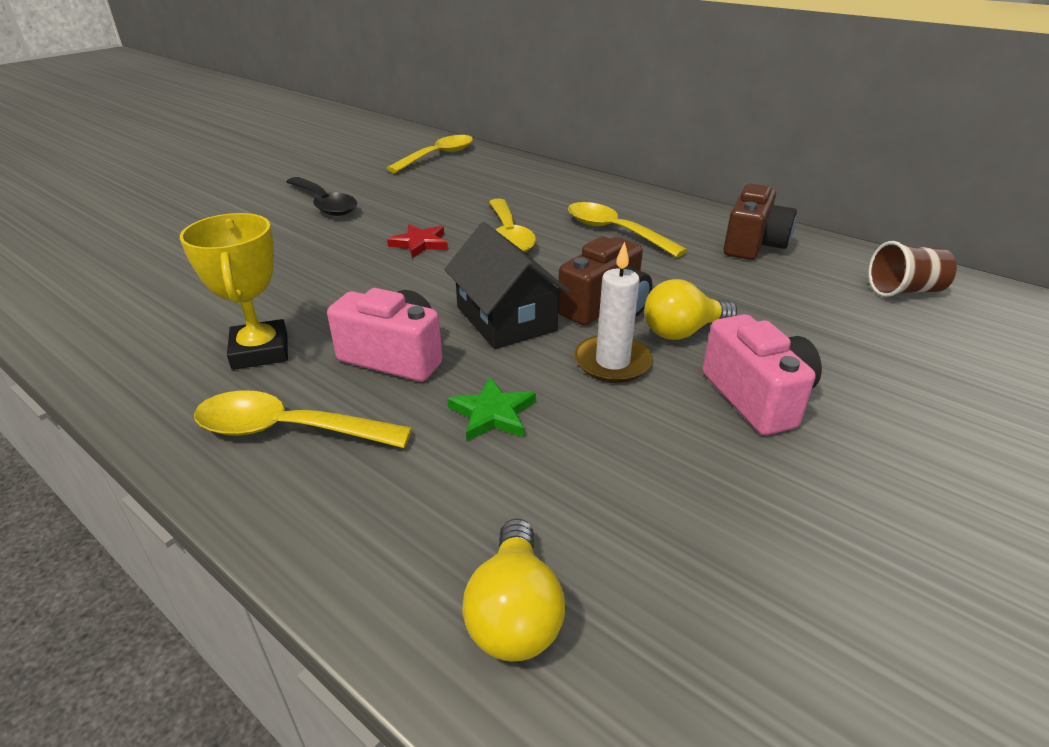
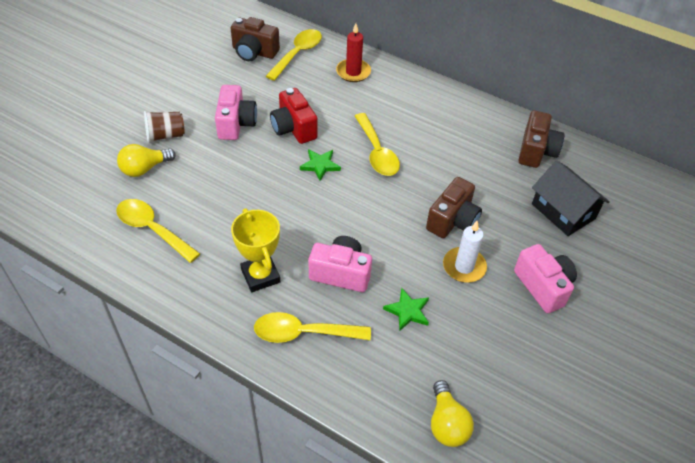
camera: 10 degrees left, 15 degrees up
(324, 204) = (236, 124): black spoon -> pink camera
(384, 153) = (254, 52): none -> brown camera
(400, 211) = (293, 128): none -> red camera
(420, 243) = (320, 165): red star -> green star
(504, 171) = (353, 72): none -> red candle
(506, 319) = (396, 235): black house -> black house (563, 211)
(614, 231) = (446, 143): yellow spoon -> yellow spoon (152, 229)
(682, 331) = (500, 238): yellow light bulb -> yellow light bulb (144, 169)
(904, 291) = (625, 191): brown cup -> brown cup (165, 135)

